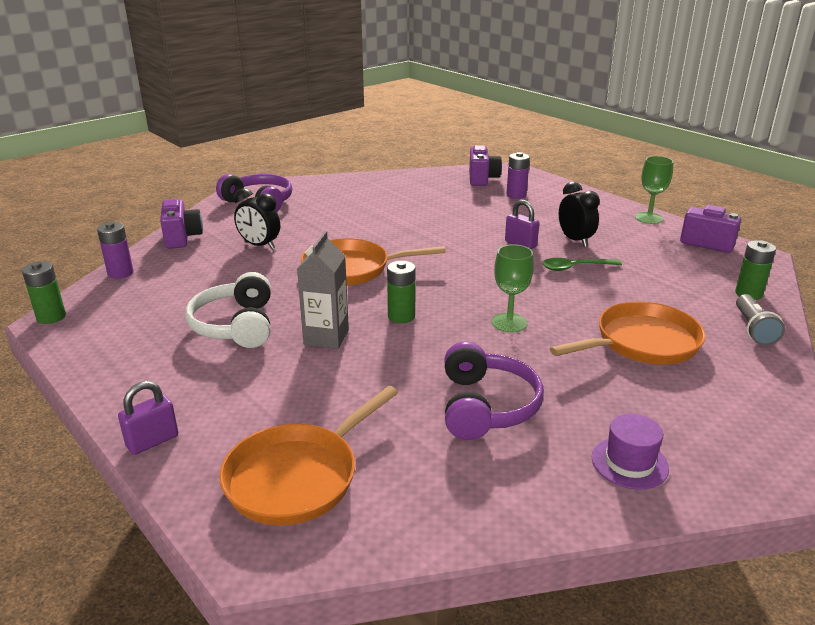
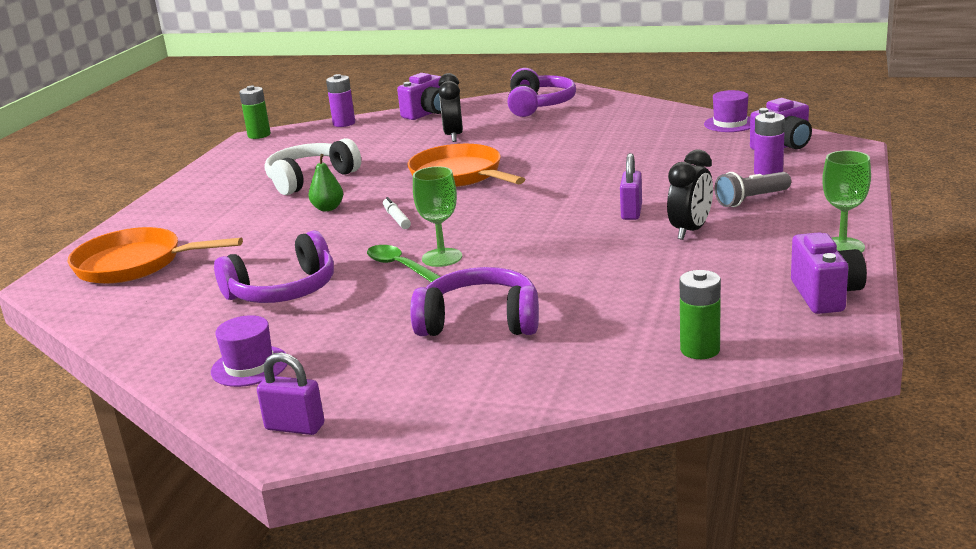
camera: 60 degrees right, 5 degrees down
(152, 441) = (141, 215): purple padlock -> purple padlock (295, 427)
(326, 337) = (328, 208): grey carton -> green pear
(401, 316) = (396, 218): green battery -> white marker
(418, 175) = (730, 124): none -> purple hat
(575, 268) = (614, 249): green spoon -> green spoon (399, 266)
(641, 343) = (480, 321): orange pan -> purple headphones
(753, 329) = (599, 370): grey flashlight -> grey flashlight (751, 200)

